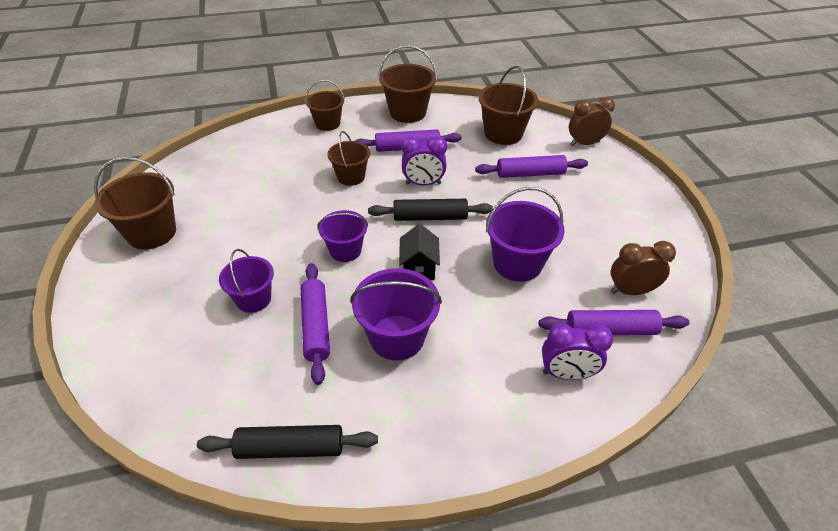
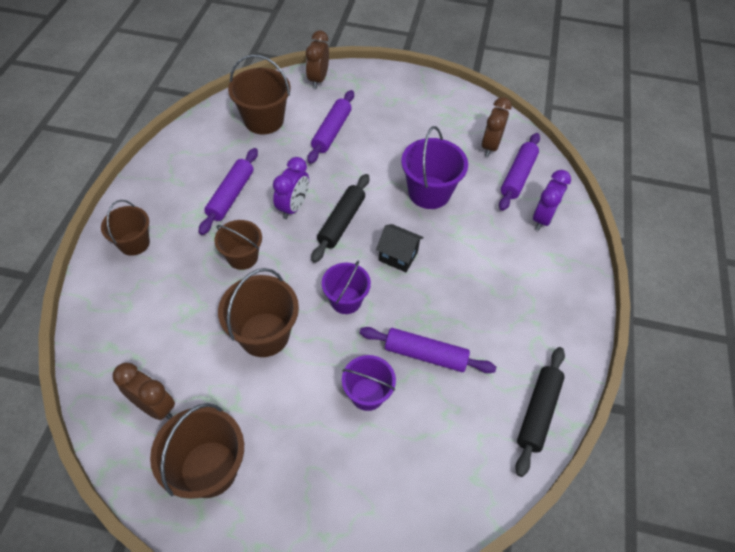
camera: 65 degrees left, 10 degrees up
(194, 187) = (154, 406): none -> brown clock
(397, 337) = (464, 302): purple bucket -> none
(407, 112) = (172, 170): brown bucket -> brown bucket (264, 334)

